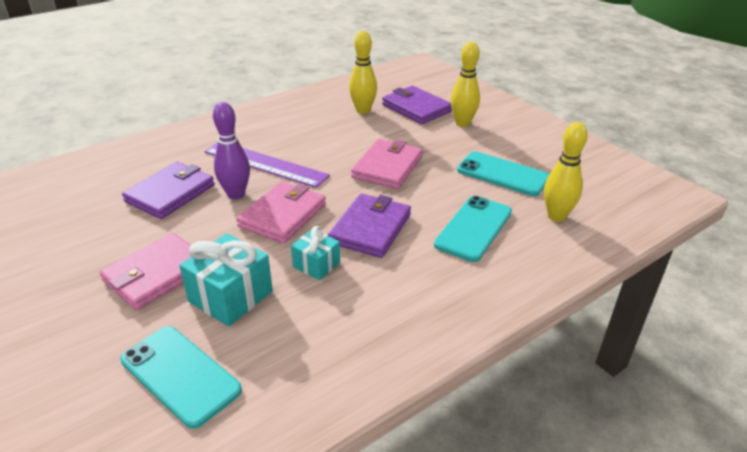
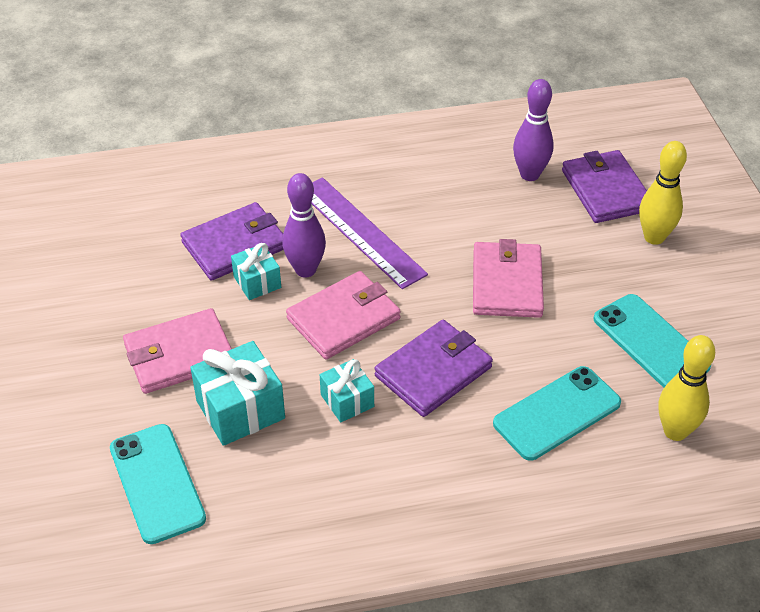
camera: 25 degrees right, 10 degrees up
(201, 211) = (257, 282): none -> turquoise gift
(363, 111) = (529, 174): yellow bowling pin -> purple bowling pin
(387, 167) = (507, 283): pink wallet -> pink wallet turned 45 degrees counterclockwise

